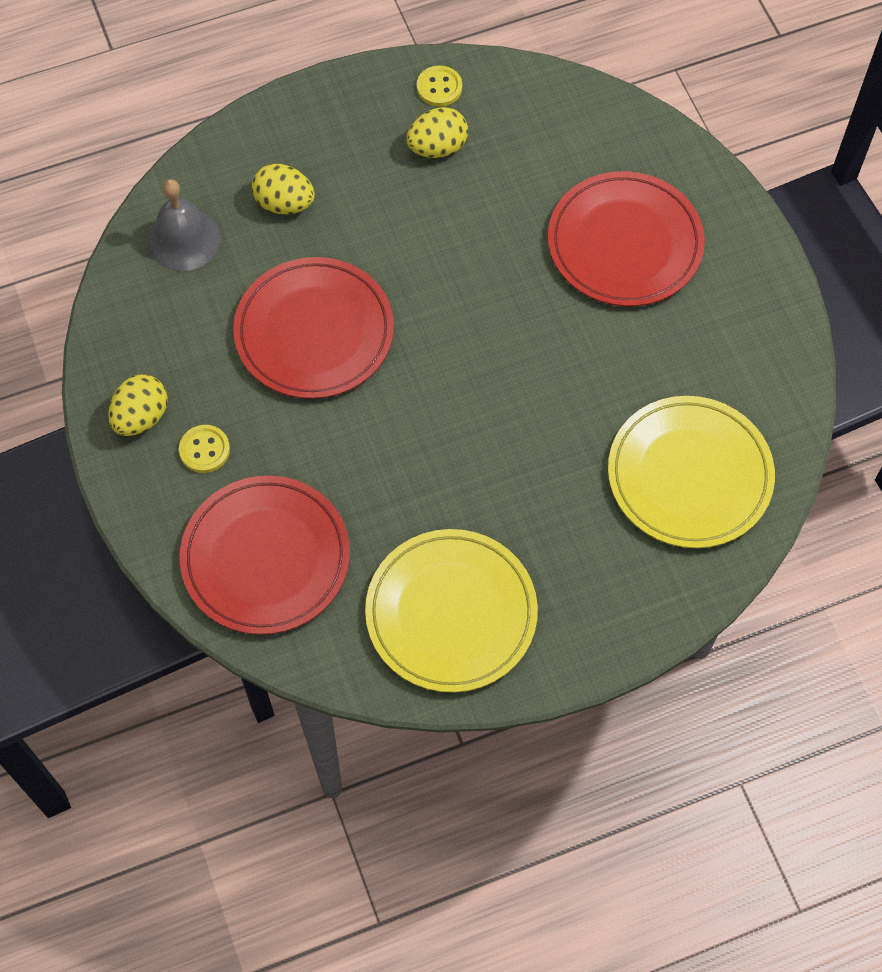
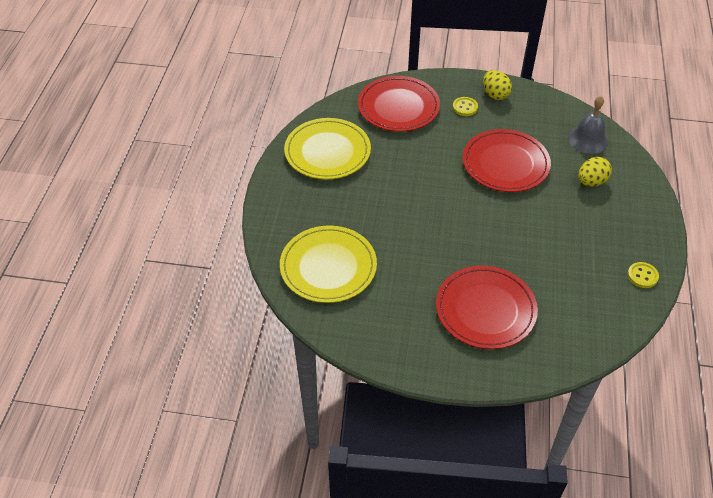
camera: 120 degrees right, 15 degrees down
(437, 147) = (598, 257): yellow egg -> none

